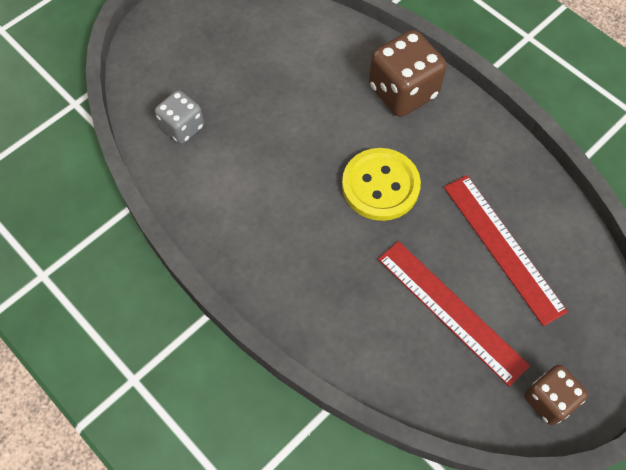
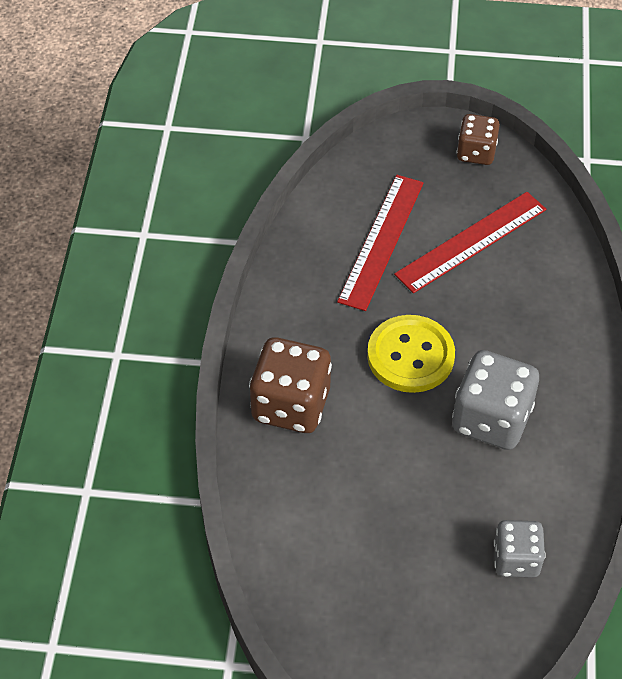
camera: 130 degrees left, 10 degrees down
(286, 193) = (491, 419): none -> grey dice
(451, 311) = (471, 241): red ruler -> red ruler turned 45 degrees clockwise

